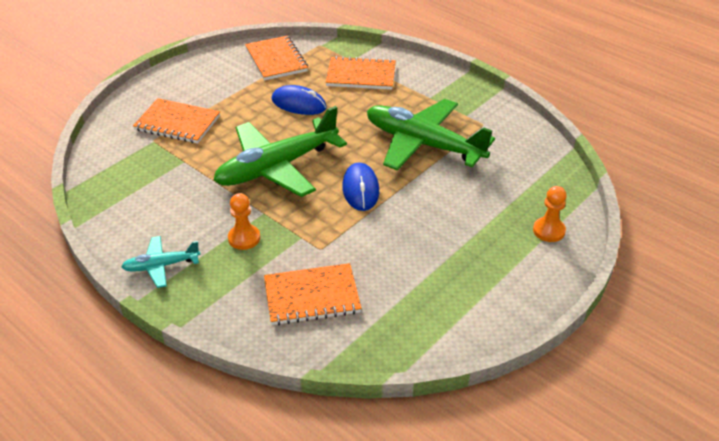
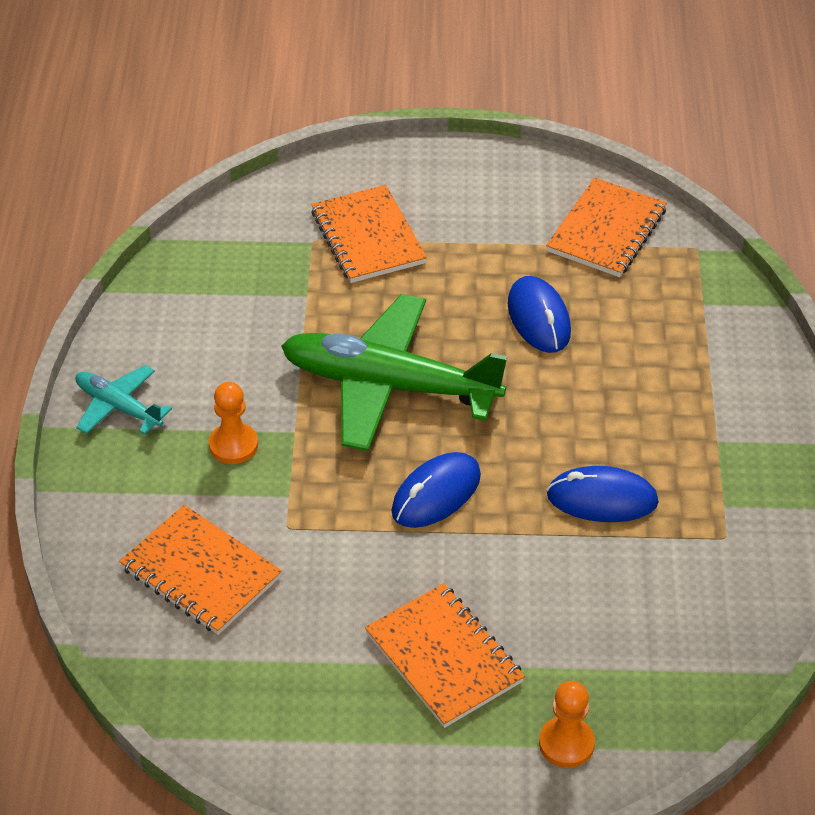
camera: 50 degrees right, 5 degrees up
(361, 75) = (678, 337): orange notebook -> orange notebook (443, 658)
(423, 144) = (602, 499): green plane -> blue mouse

